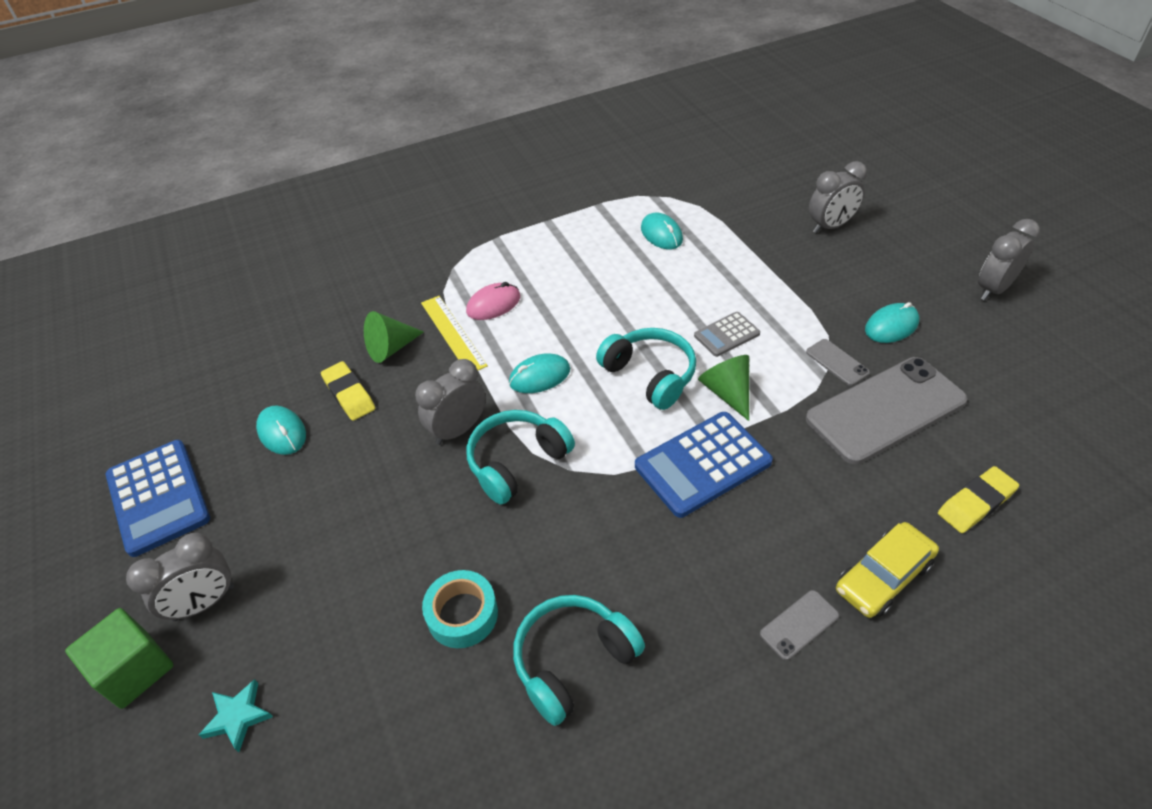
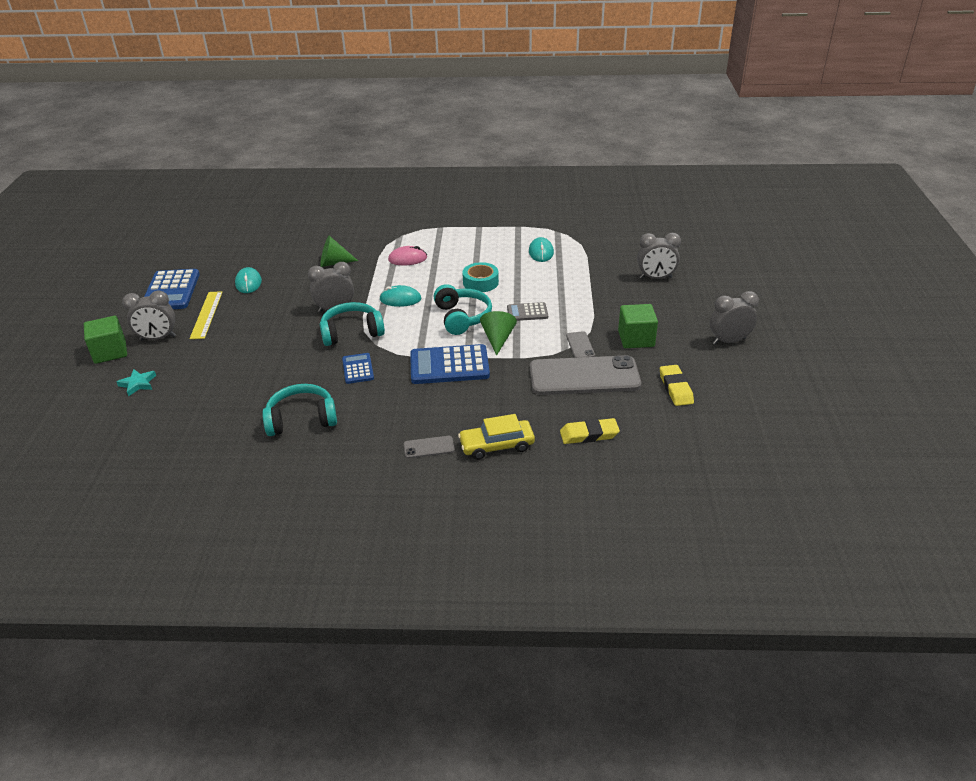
camera: 25 degrees right, 10 degrees down
(349, 394) = (294, 277): yellow eraser -> yellow eraser (675, 388)
(453, 333) = (373, 266): yellow ruler -> yellow ruler (207, 314)
(462, 614) = (267, 383): turquoise tape -> turquoise tape (480, 282)
(580, 525) = (358, 369): none -> blue calculator
(891, 326) = (636, 339): turquoise mouse -> green cube

